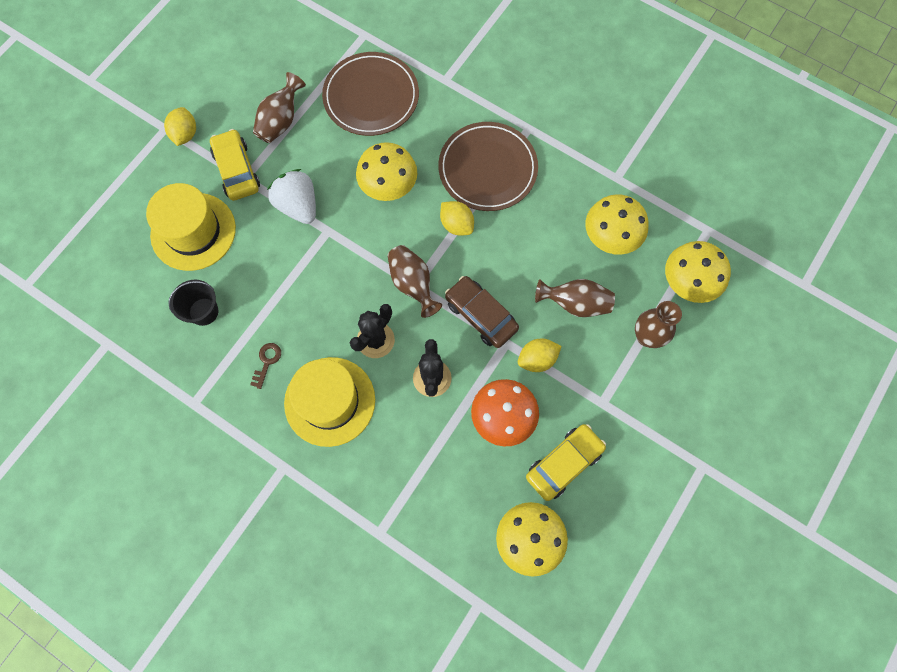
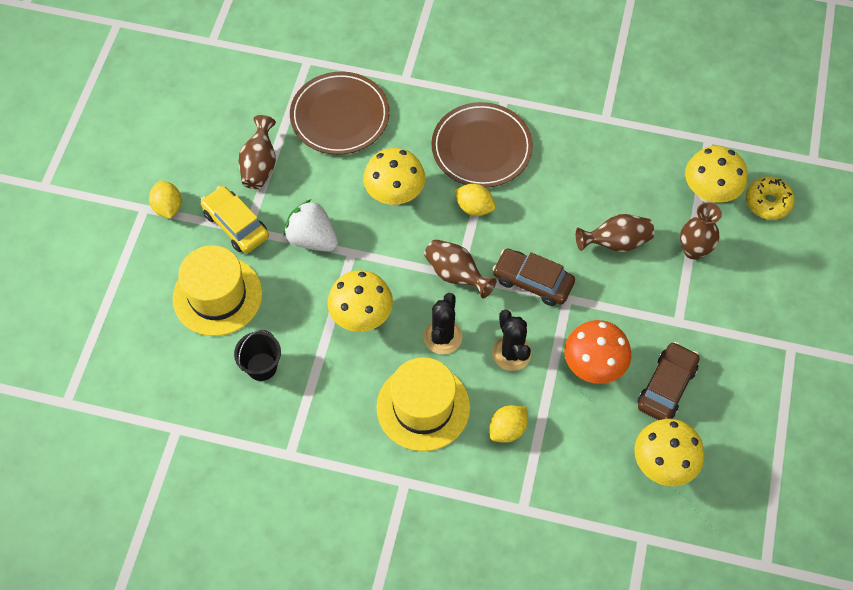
camera: 20 degrees left, 10 degrees down
(267, 362) = (345, 392): brown key -> none
(537, 359) = (602, 303): yellow lemon -> yellow lemon (507, 429)
(564, 463) = (666, 387): yellow car -> brown car
(609, 239) = (622, 176): yellow mushroom -> yellow mushroom (361, 317)
(740, 313) = (767, 202): none -> yellow donut

